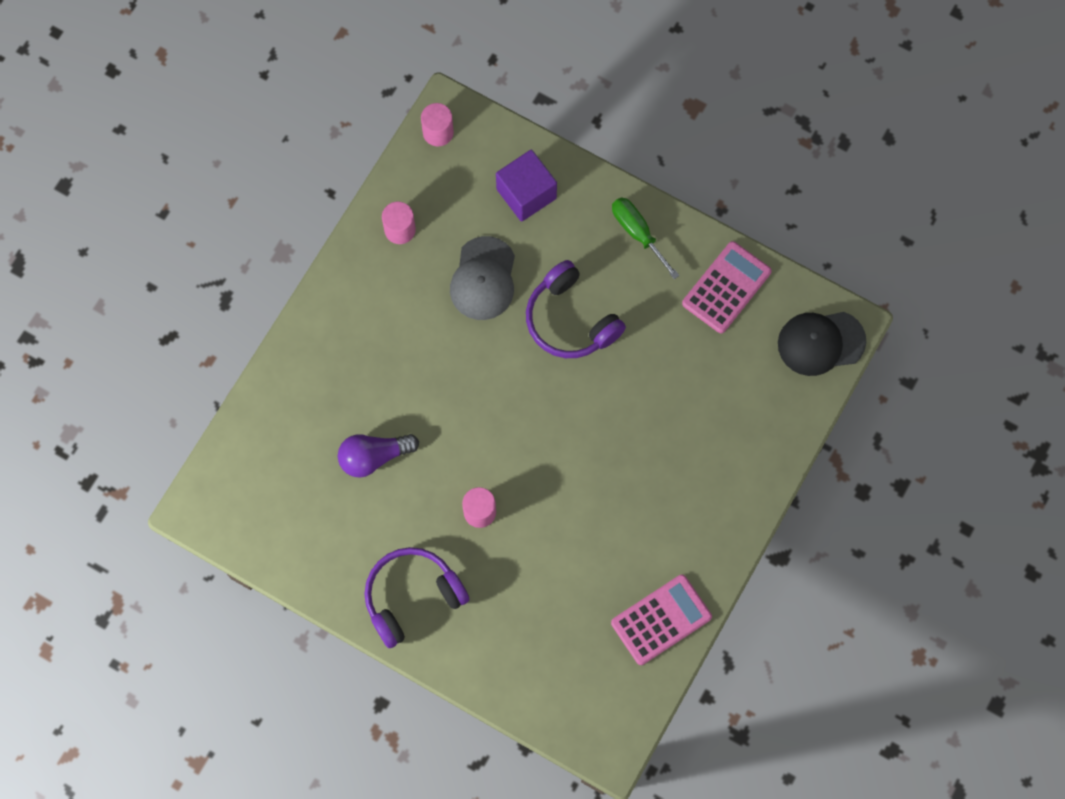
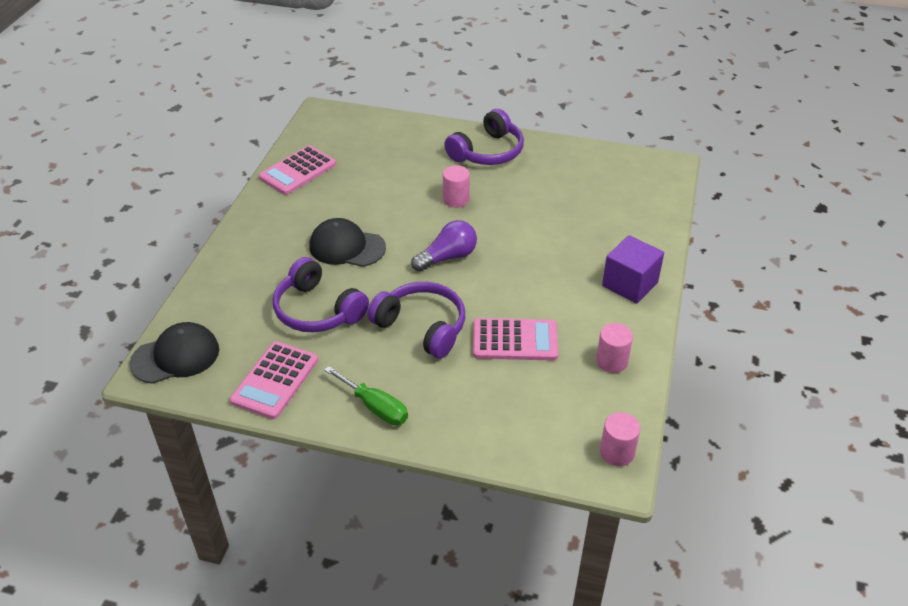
camera: 165 degrees right, 30 degrees down
(374, 457) = (553, 213): purple light bulb -> purple light bulb (448, 257)
(483, 279) = (515, 340): grey cap -> pink calculator
(526, 193) = (501, 417): purple cube -> purple cube (630, 284)
(625, 460) = (347, 247): none -> black cap
(672, 370) = (317, 310): none -> purple headphones

